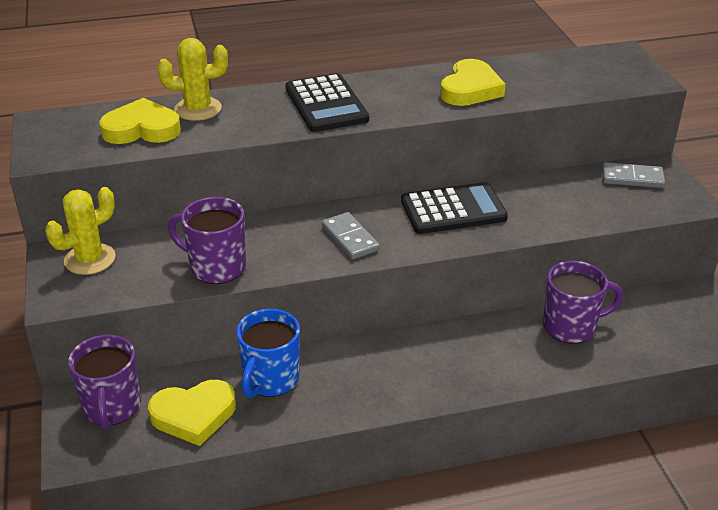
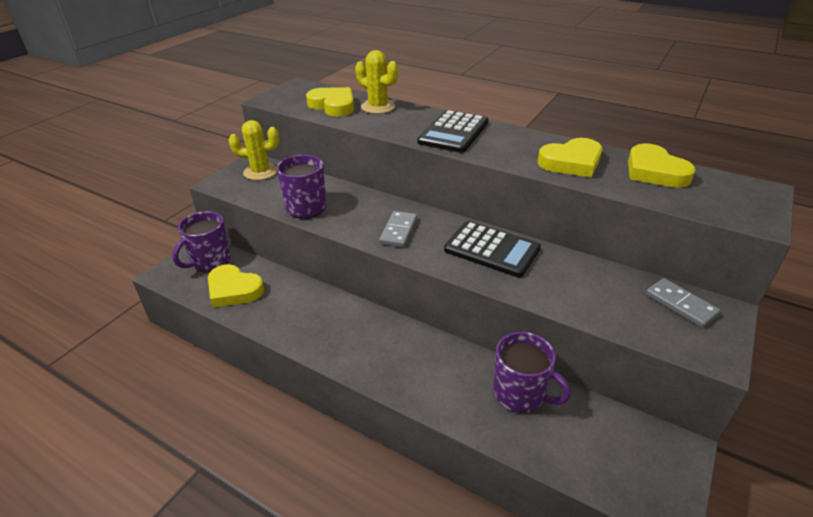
camera: 45 degrees right, 0 degrees up
(270, 379) = (293, 297): blue mug -> none
(539, 69) = (654, 171): none -> yellow heart

